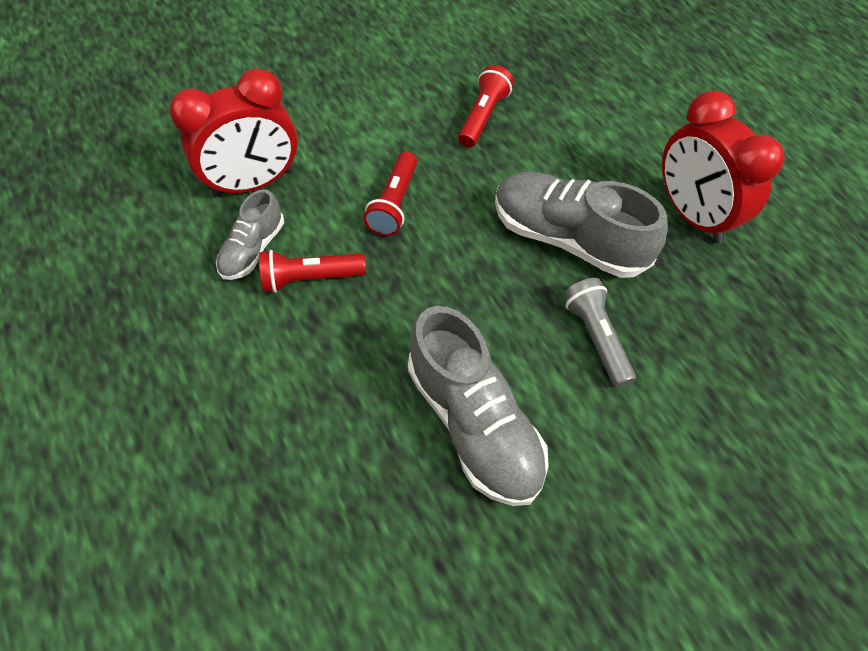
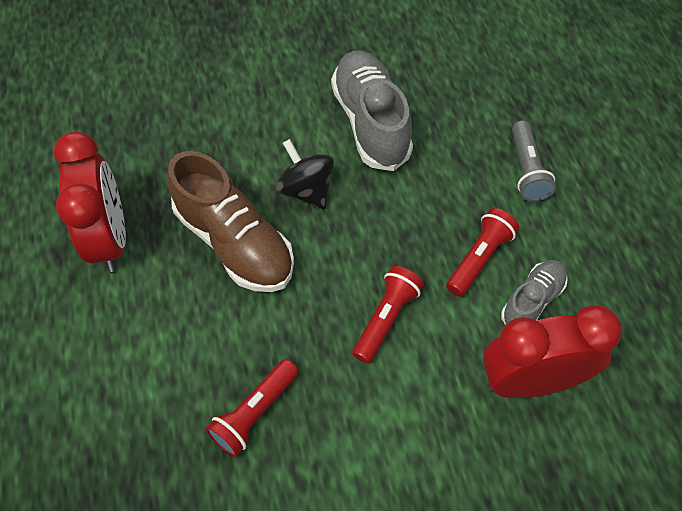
camera: 165 degrees left, 0 degrees up
(310, 278) = (479, 258): red flashlight -> red flashlight turned 60 degrees counterclockwise
(519, 311) = (306, 190): none -> black spinning top
(568, 238) = (235, 243): grey shoe -> brown shoe
(596, 338) = (255, 157): grey flashlight -> grey flashlight (526, 170)

